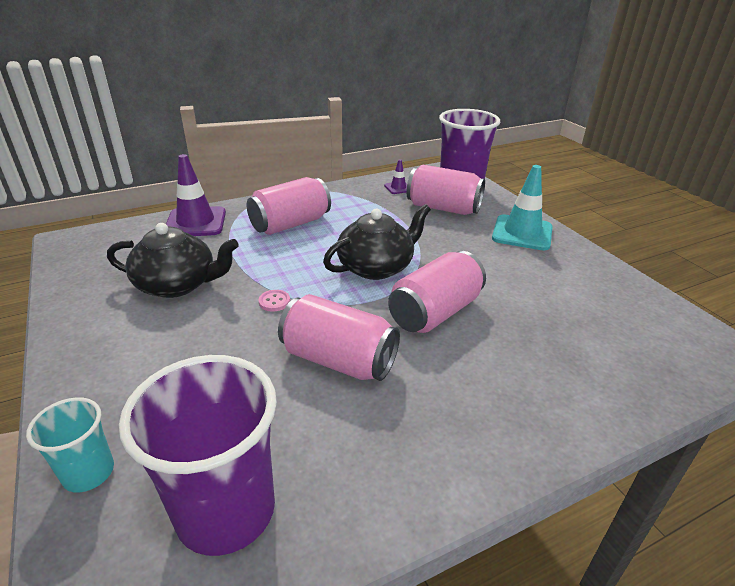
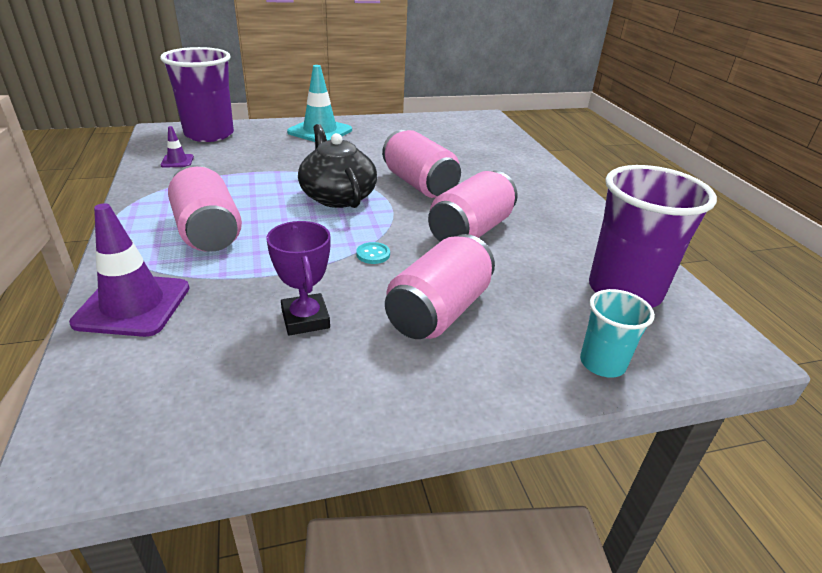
camera: 80 degrees left, 0 degrees up
(177, 284) = (305, 319): black teapot -> purple trophy
(274, 301) = (373, 254): pink button -> turquoise button
(443, 208) = (247, 150): pink can -> pink can (438, 311)

